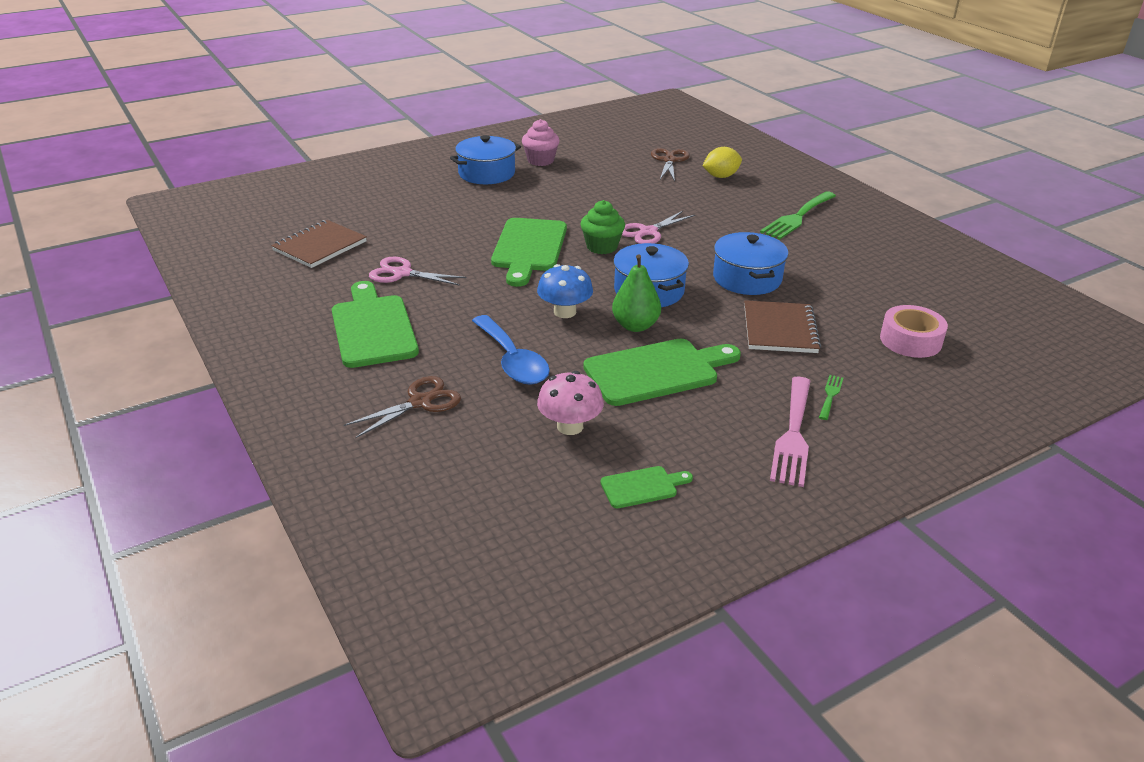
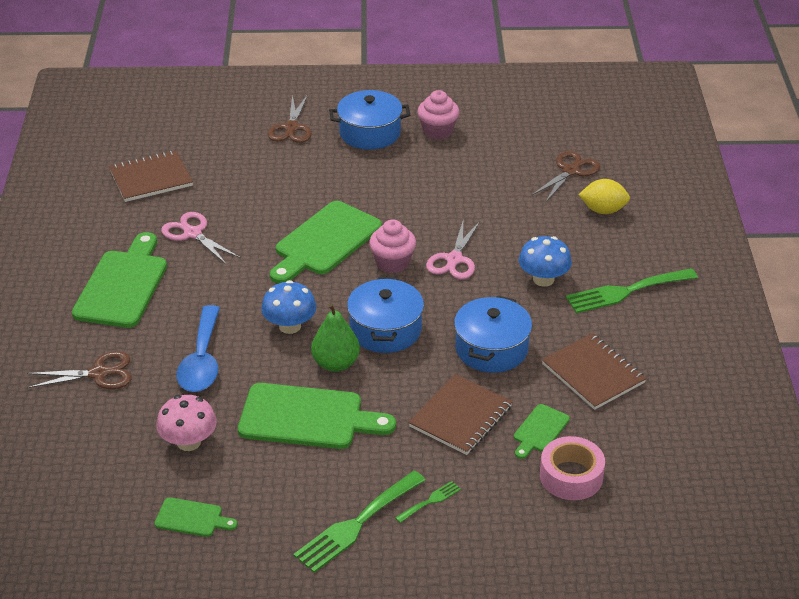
camera: 30 degrees right, 5 degrees up
(415, 185) = (291, 128): none -> brown scissors
(602, 247) = (392, 263): green cupcake -> pink cupcake
(648, 232) = (454, 259): pink scissors -> pink scissors turned 60 degrees counterclockwise
(730, 226) = (543, 279): none -> blue mushroom
(793, 435) = (356, 524): pink fork -> green fork
(839, 271) = (593, 373): none -> brown notebook
(849, 319) = (539, 430): none -> green cutting board

